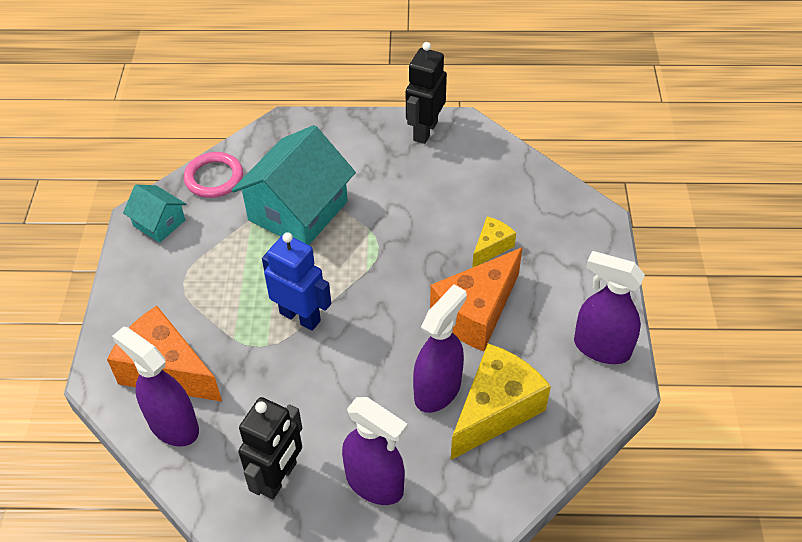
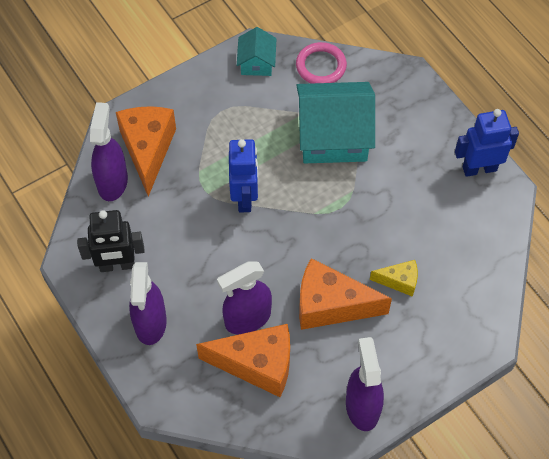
camera: 55 degrees right, 10 degrees up
(425, 131) = (479, 168): black robot -> blue robot
(438, 390) = (247, 319): purple spray bottle -> purple spray bottle turned 150 degrees clockwise
(495, 410) = (257, 365): yellow cheese -> orange cheese

